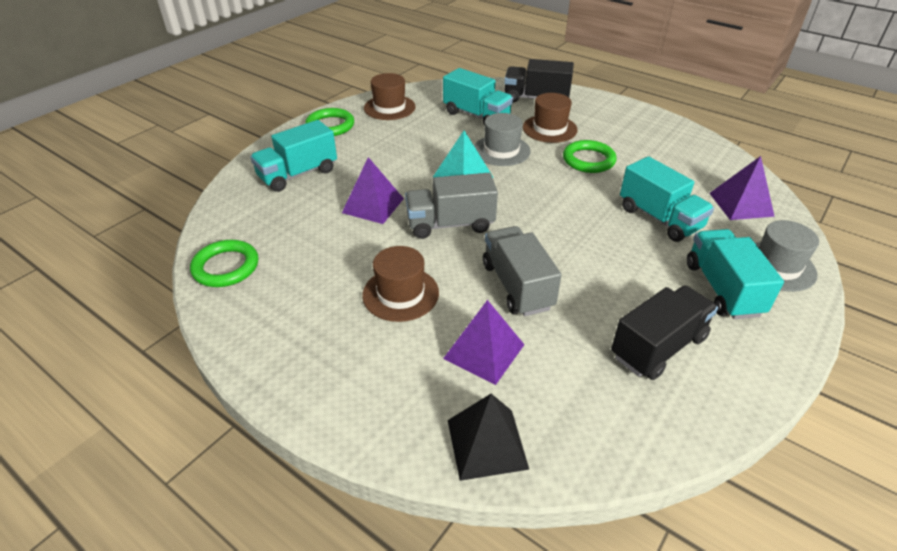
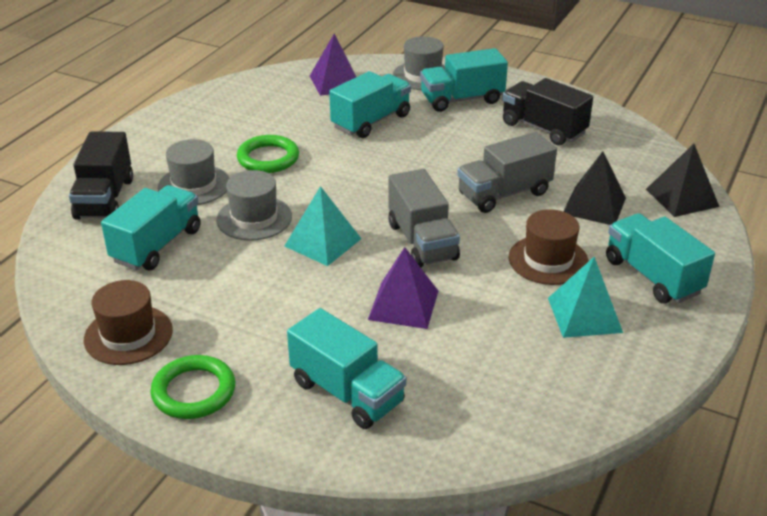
camera: 100 degrees left, 5 degrees down
(226, 267) = (569, 403): green ring -> none
(316, 299) = (584, 315): none -> turquoise pyramid
(348, 364) = (652, 276): none -> turquoise truck
(484, 351) = (594, 205): purple pyramid -> black pyramid
(549, 129) = (194, 185): brown hat -> grey hat

